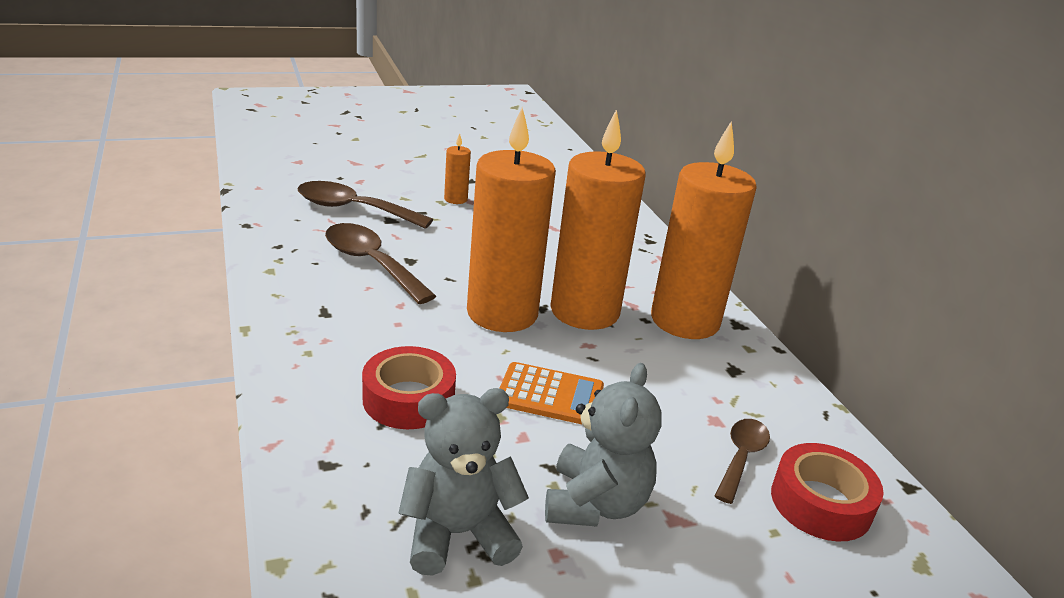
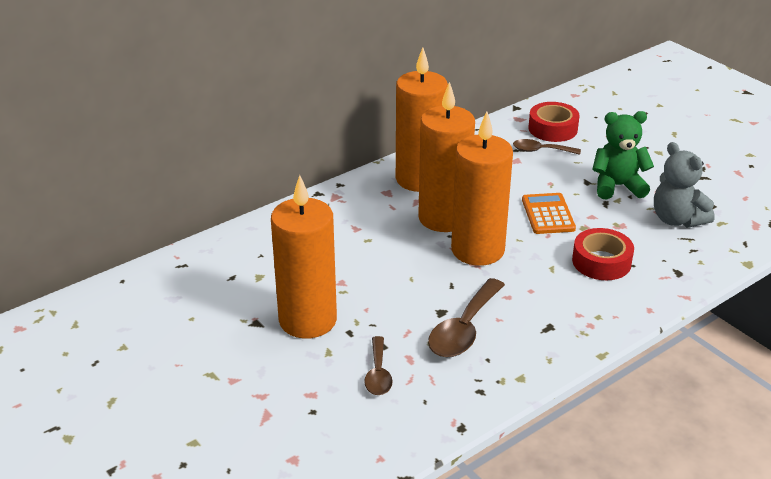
camera: 105 degrees left, 5 degrees up
(353, 209) = (378, 374): brown spoon -> brown spoon, size x0.61
(455, 199) = (308, 320): orange candle -> orange candle, size x2.44
(595, 504) = (617, 186): grey teddy bear -> green teddy bear

